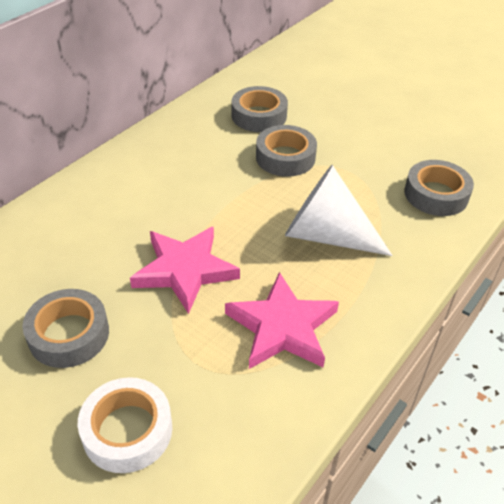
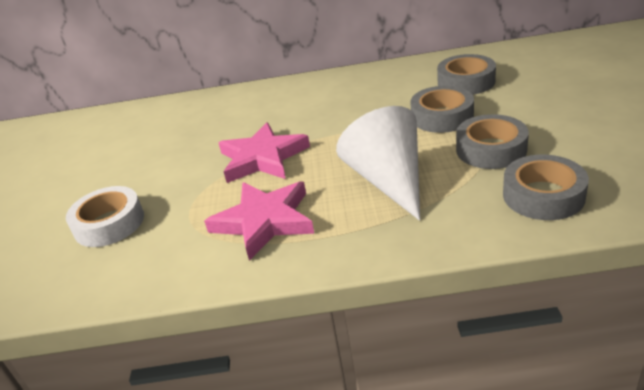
camera: 55 degrees right, 10 degrees down
(69, 334) = (159, 161): grey tape -> grey tape (491, 149)

